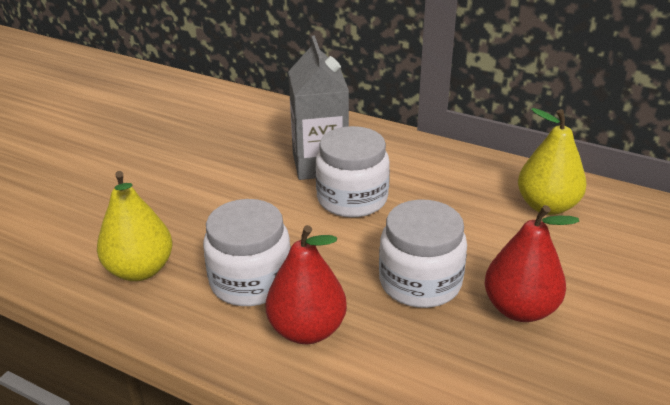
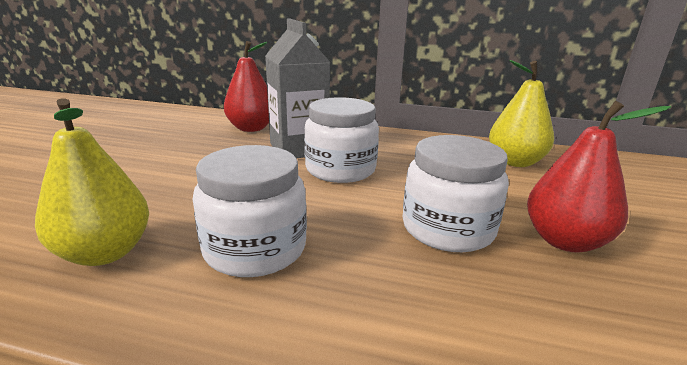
camera: 15 degrees left, 10 degrees down
(307, 330) = (345, 294): red pear -> red pear (251, 128)

